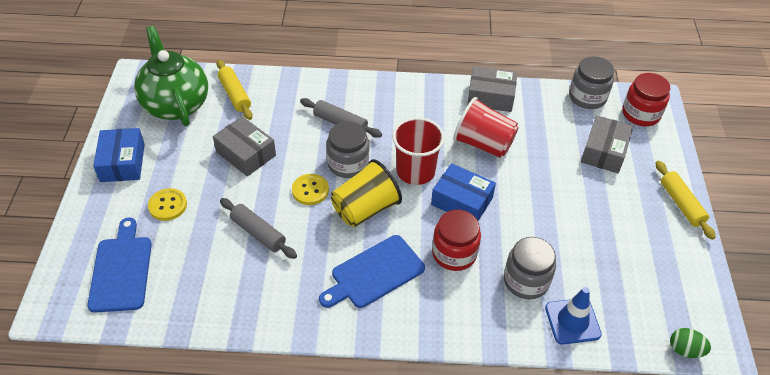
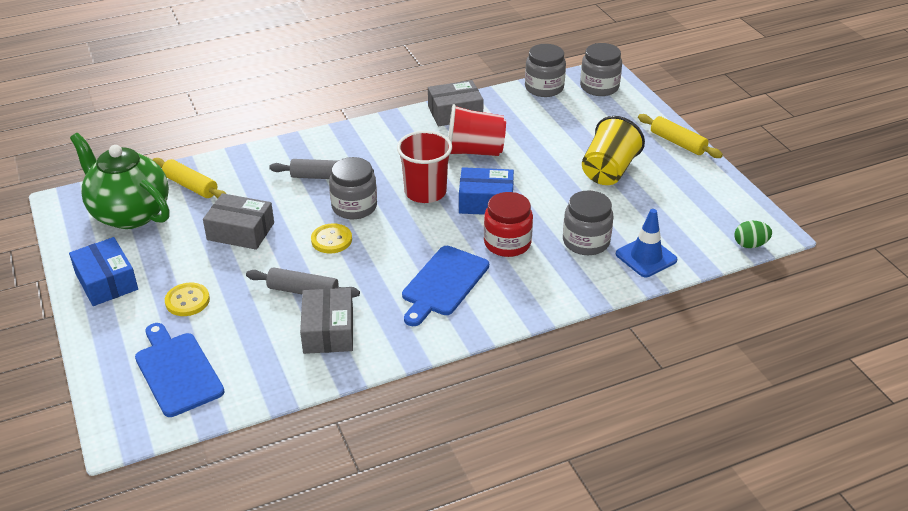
camera: 25 degrees left, 10 degrees down
(365, 209) = (398, 237): yellow cup -> yellow cup (608, 171)
(604, 151) = (587, 124): grey box -> grey box (328, 331)
(641, 114) = (599, 87): red jar -> grey jar

